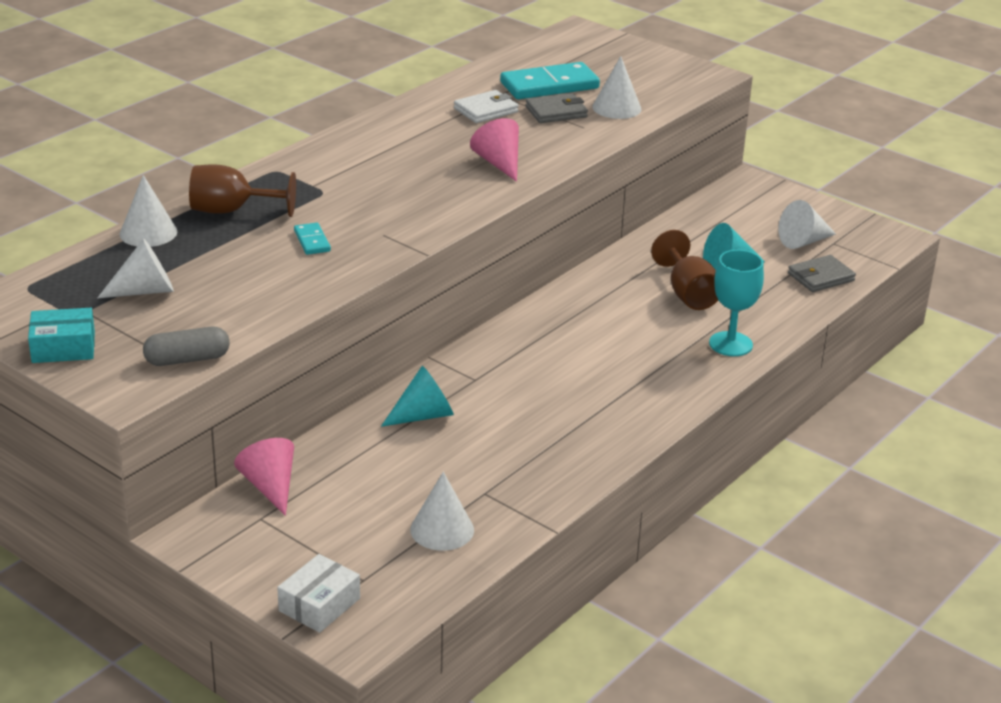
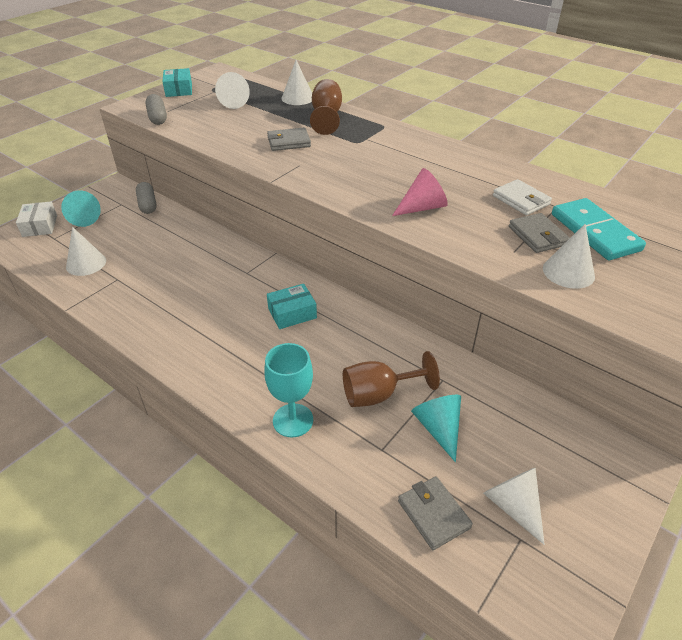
camera: 90 degrees right, 10 degrees up
(270, 487) = (147, 205): pink cone -> grey capsule
(312, 241) = (289, 142): turquoise domino -> grey wallet
(319, 604) = (40, 226): white box -> white box turned 45 degrees clockwise
(423, 415) = (206, 252): turquoise cone -> turquoise cone (84, 218)
(561, 344) = (292, 313): none -> turquoise box

